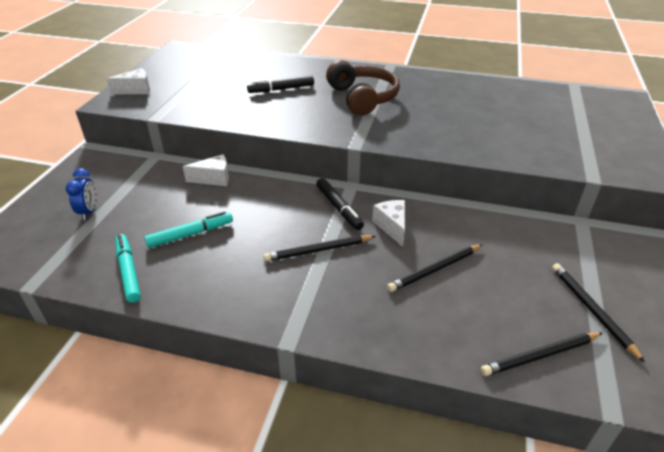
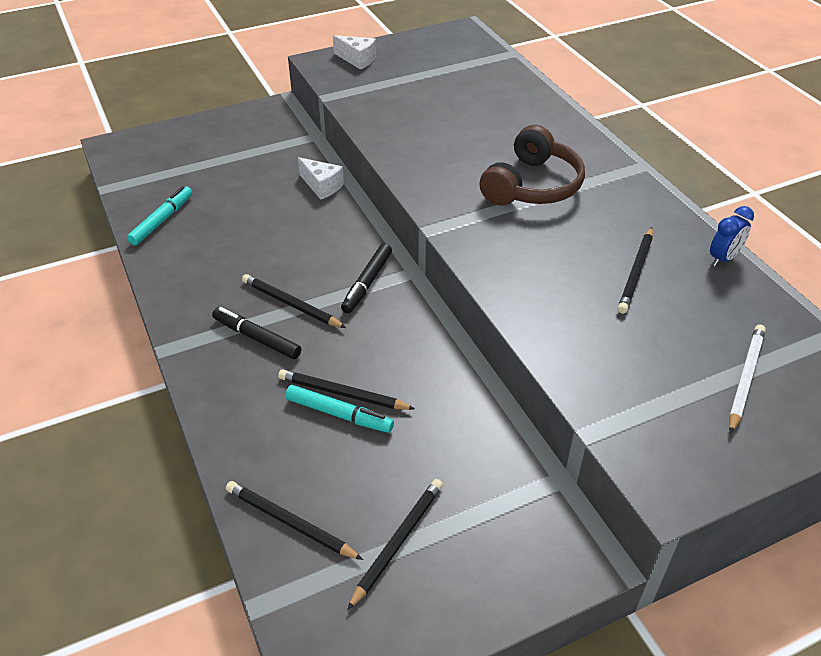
camera: 50 degrees right, 5 degrees up
(89, 212) = (207, 156): blue clock -> blue clock (723, 259)
(190, 234) = (235, 222): turquoise marker -> turquoise marker (339, 414)
(281, 89) = (474, 129): black marker -> black marker (257, 338)
(392, 227) = (377, 333): white cheese -> none
(475, 106) = (636, 272): none -> black pencil
(586, 118) = (745, 379): none -> white pencil

